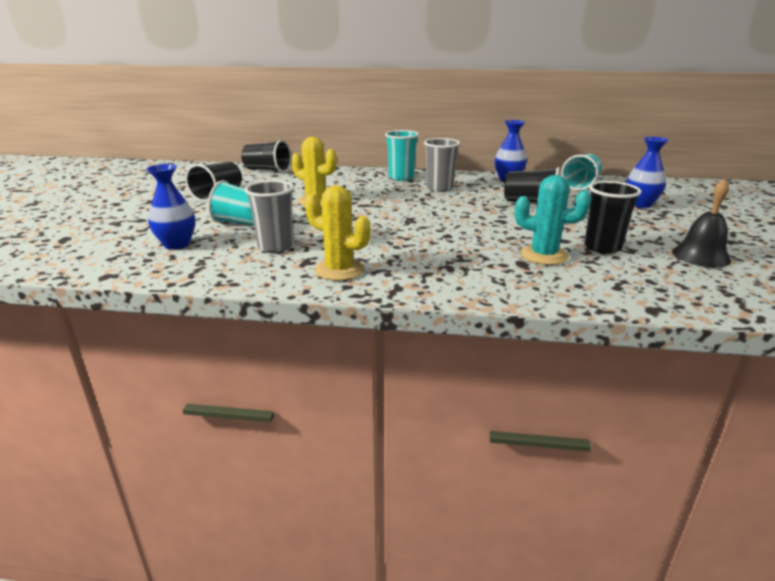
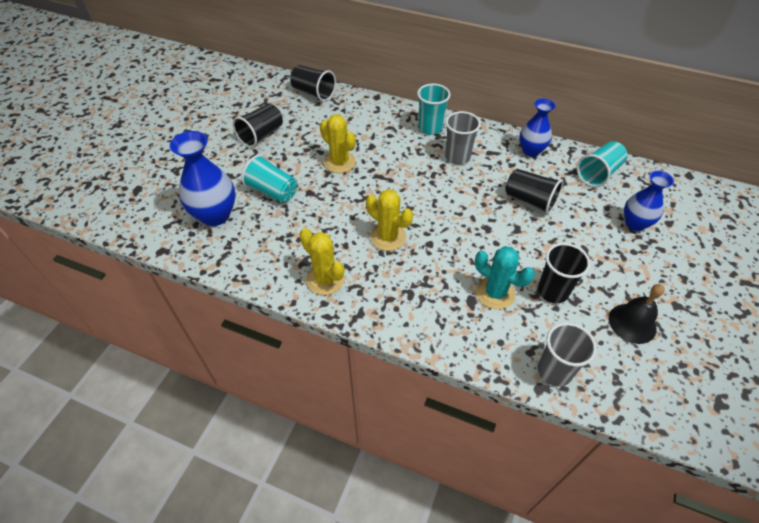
camera: 15 degrees right, 25 degrees up
(177, 244) = (215, 215): blue vase -> blue vase, size x1.52
(275, 246) = (287, 233): grey cup -> grey cup (554, 371)
(398, 236) = (388, 237): none -> yellow cactus

